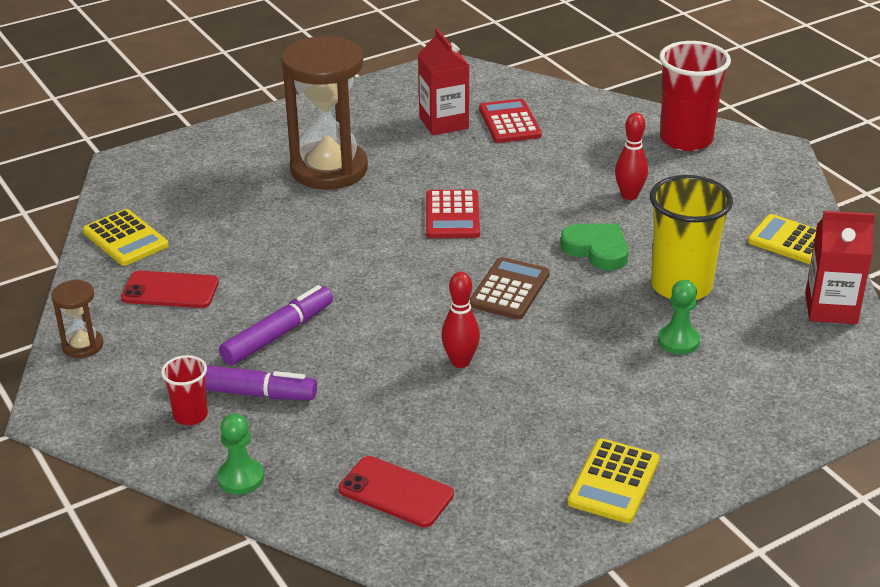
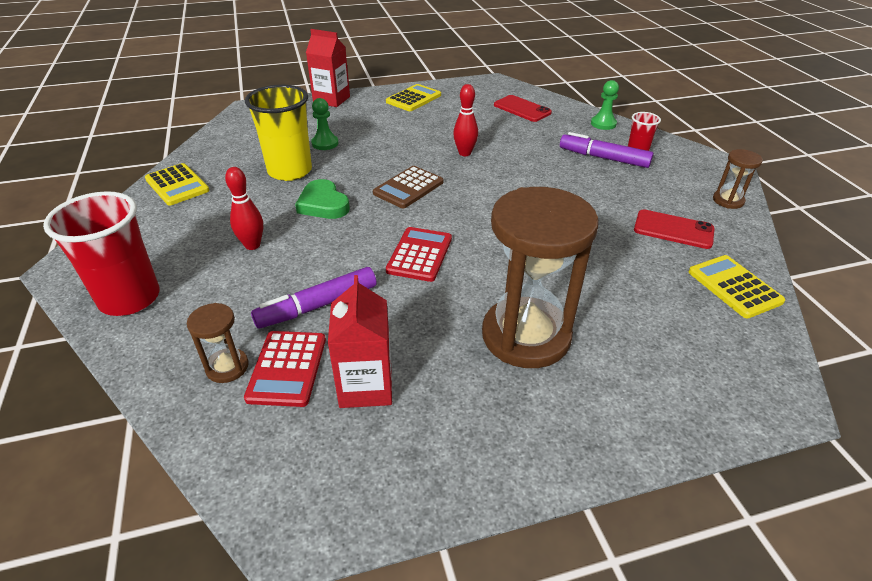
camera: 165 degrees left, 5 degrees up
(278, 334) = (583, 186): purple marker -> purple marker (318, 306)
(555, 116) = (227, 367): none -> brown hourglass
(831, 308) = (215, 145): red carton -> red carton (331, 100)

